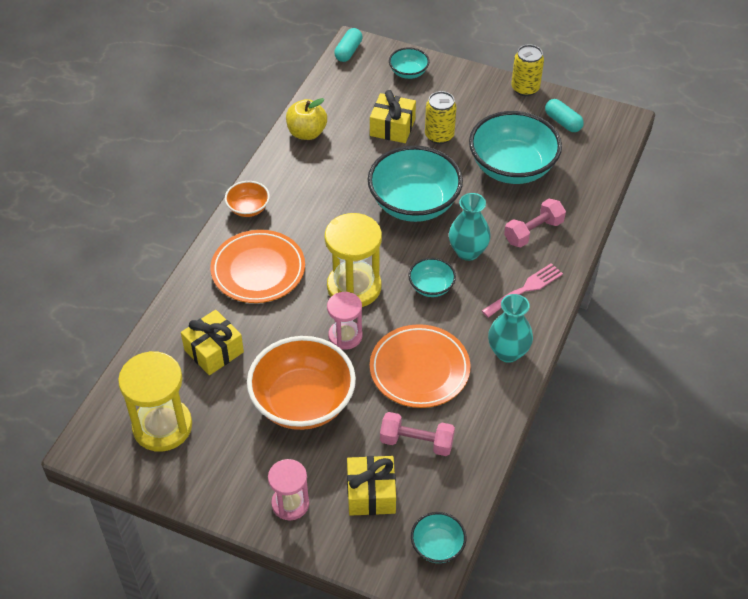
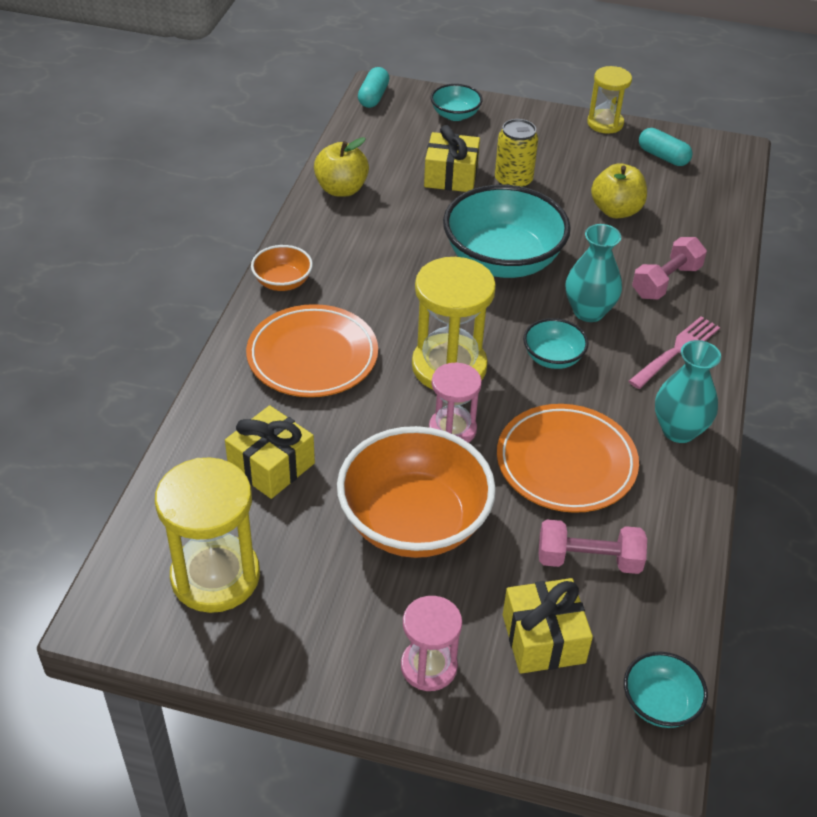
camera: 10 degrees left, 5 degrees down
(512, 167) = (616, 210): turquoise bowl -> yellow apple
(525, 88) = (605, 123): yellow can -> yellow hourglass

